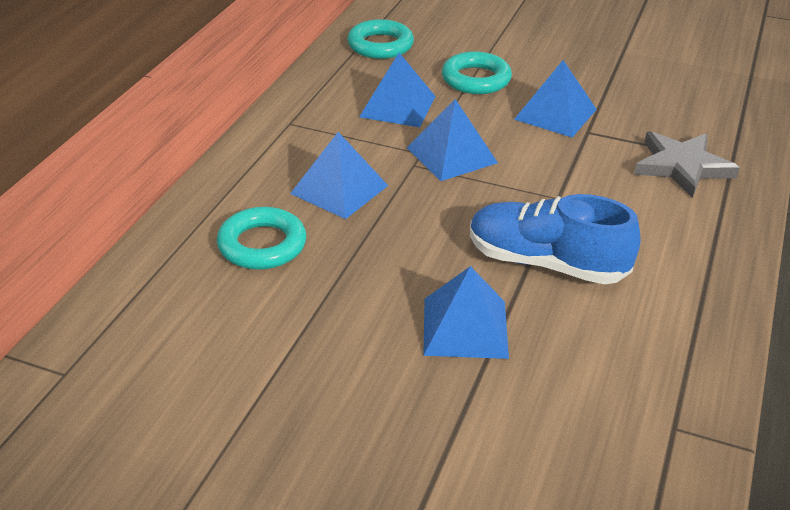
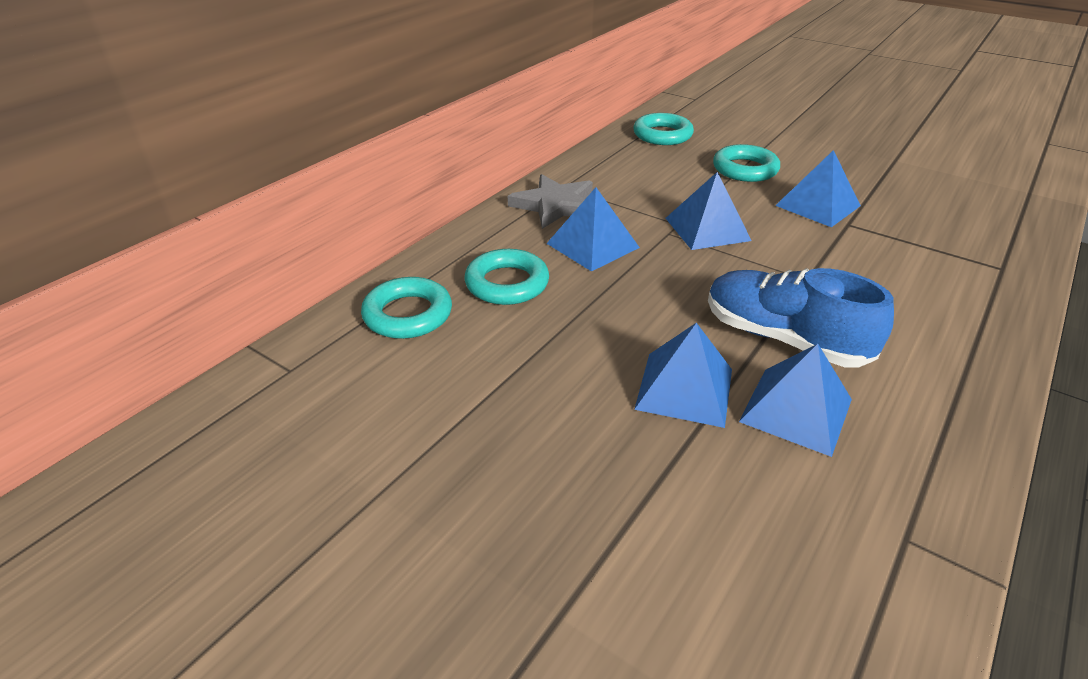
camera: 15 degrees right, 0 degrees up
(168, 295) = (408, 314): none -> turquoise ring
(398, 106) = (666, 183): blue pyramid -> blue pyramid (796, 410)
(682, 166) = (945, 266): grey star -> grey star (555, 205)

